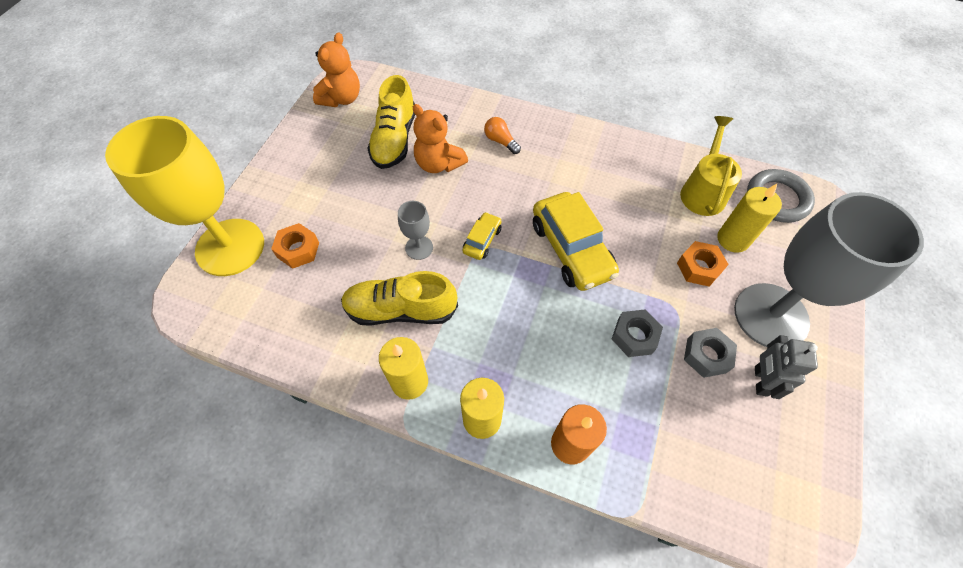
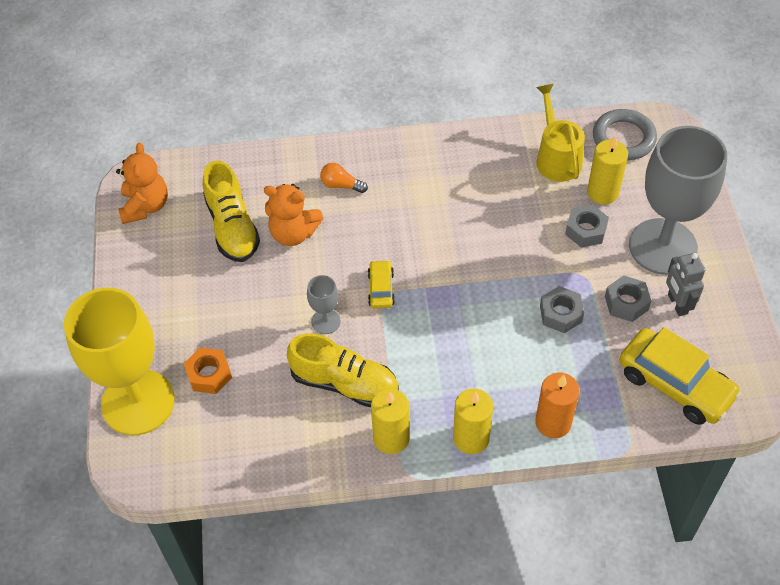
camera: 25 degrees left, 5 degrees down
(401, 310) = (345, 383): yellow shoe -> yellow shoe turned 135 degrees counterclockwise
(571, 249) = (467, 262): yellow car -> yellow car (675, 384)
(699, 267) = (586, 230): orange nut -> grey nut

